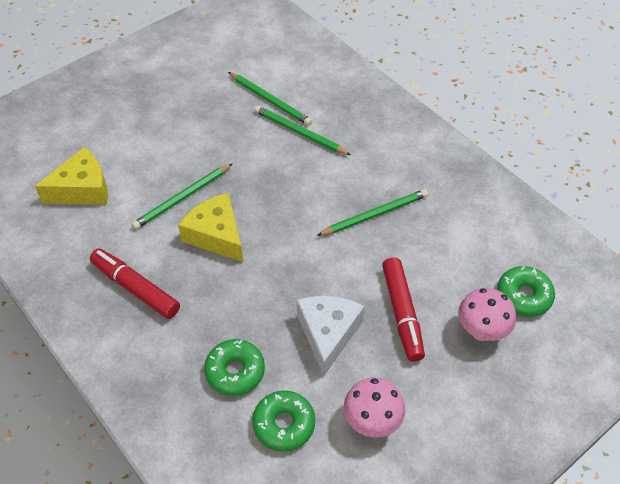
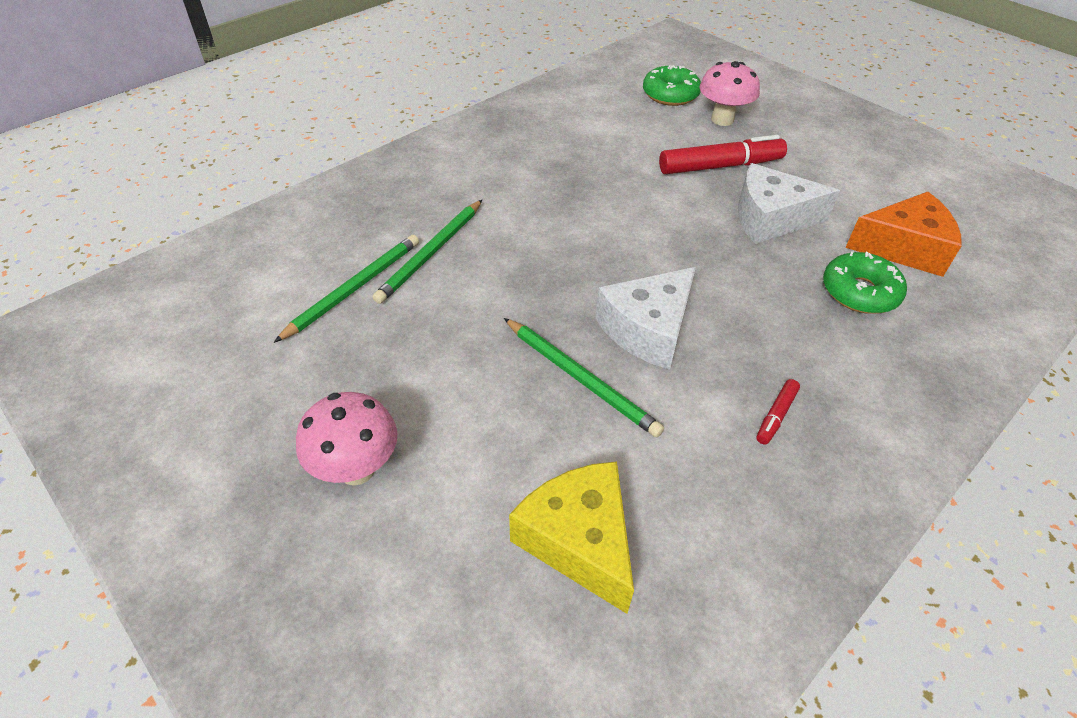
camera: 95 degrees left, 5 degrees down
(135, 288) = (776, 416): red marker -> red marker, size x0.47
(216, 235) = (648, 329): yellow cheese -> white cheese
(284, 424) = (904, 248): green donut -> orange cheese
(372, 422) = (862, 187): pink mushroom -> pink mushroom (356, 469)
(374, 214) = (581, 184): green pencil -> none

